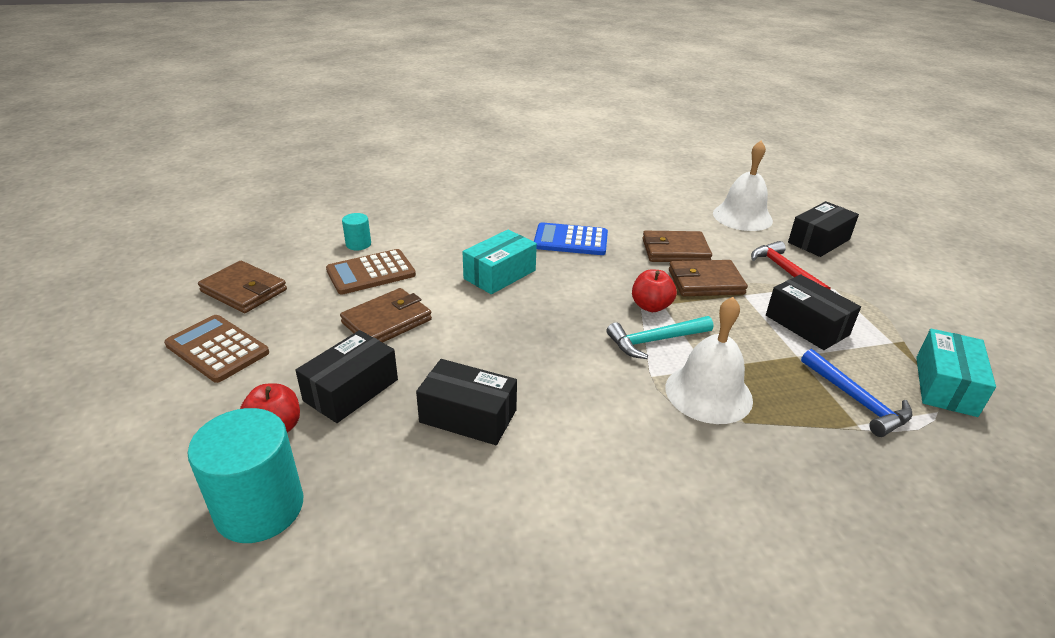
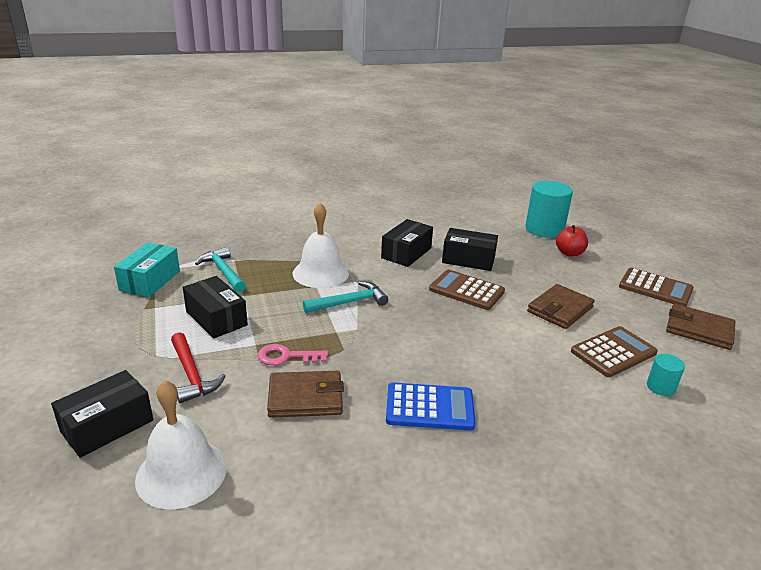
camera: 175 degrees right, 5 degrees down
(351, 390) = (545, 269): black box -> black box (406, 253)
(495, 354) = (466, 290): none -> brown calculator
(500, 274) = (492, 356): turquoise box -> none
(651, 306) = (347, 329): red apple -> none
(705, 282) = (287, 356): brown wallet -> pink key
(856, 400) = (223, 271): blue hammer -> turquoise hammer

